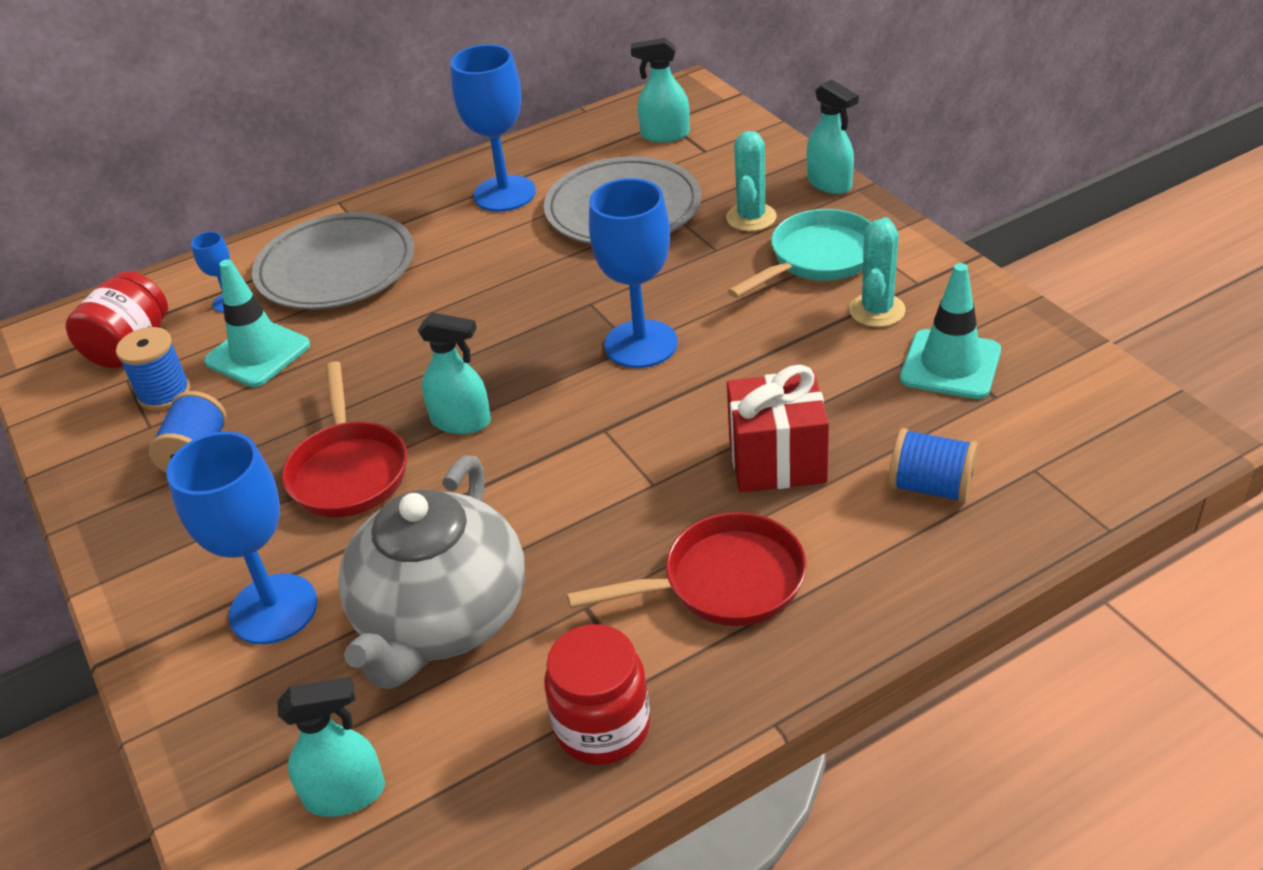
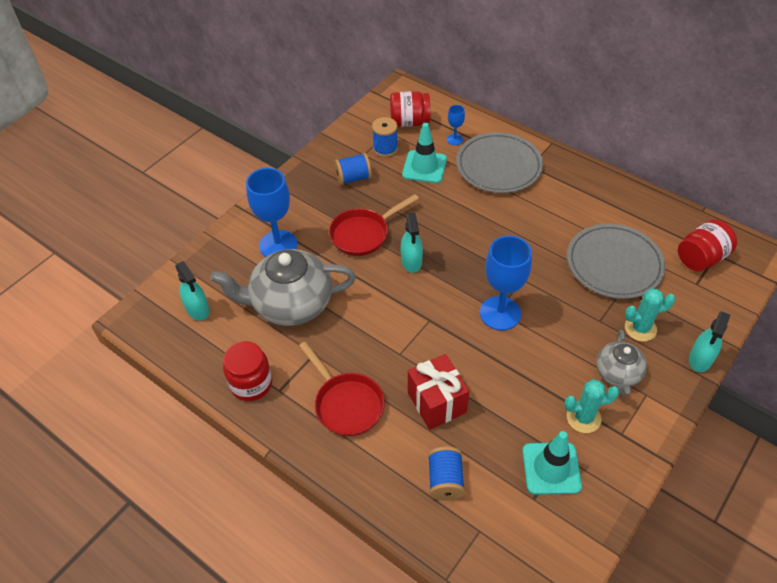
camera: 65 degrees right, 10 degrees up
(504, 194) = (597, 206): blue goblet -> none
(664, 135) = (701, 258): turquoise spray bottle -> red jar
(817, 259) = (617, 374): turquoise pan -> grey teapot

